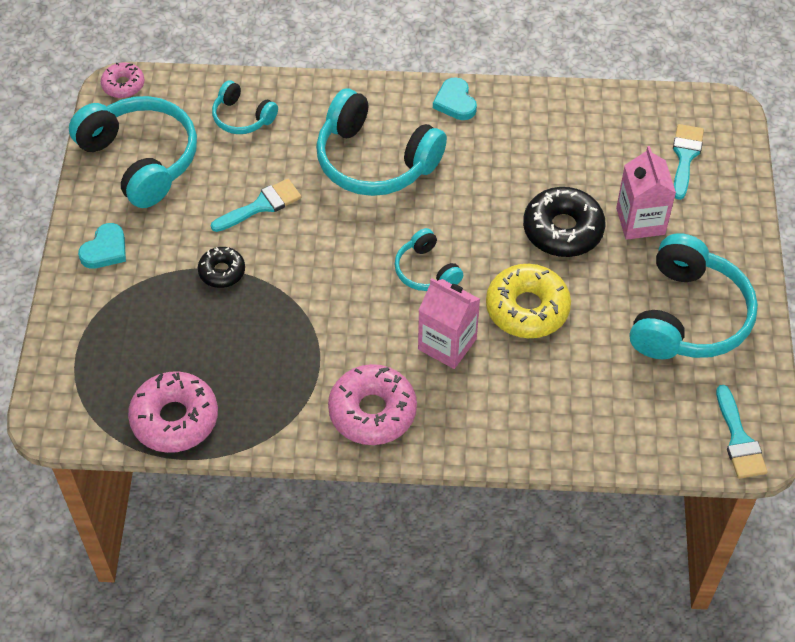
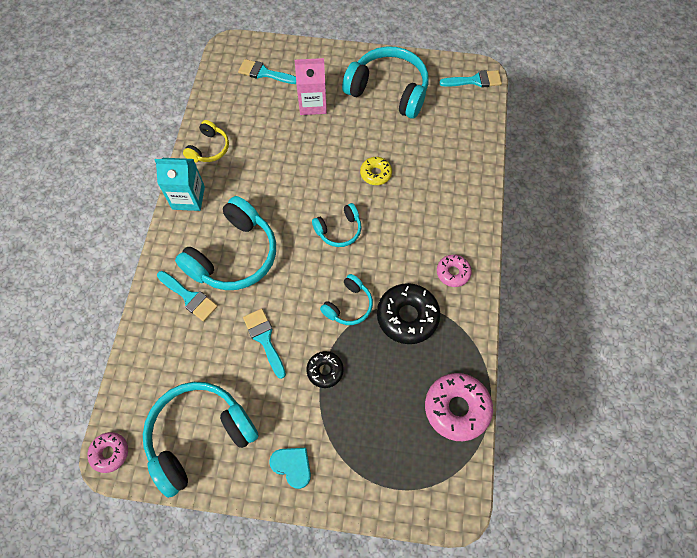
camera: 85 degrees left, 10 degrees up
(242, 117) = (170, 351): turquoise headphones -> turquoise headphones (348, 305)
(312, 124) = (189, 297): none -> turquoise brush
(372, 411) = (453, 273): pink donut -> pink donut, size x0.57
(447, 344) = (401, 223): pink carton -> none
(455, 102) = (188, 198): turquoise heart -> turquoise carton
(527, 308) = (376, 174): yellow donut -> yellow donut, size x0.57
(537, 112) = (209, 148): none -> yellow headphones
(563, 230) = (314, 146): black donut -> black donut (407, 316)

